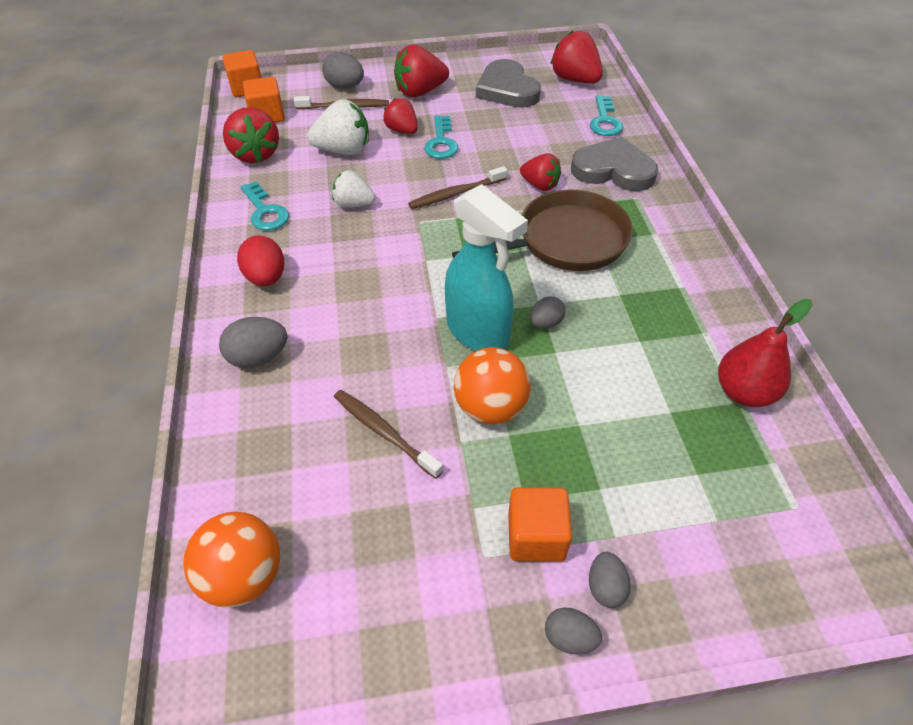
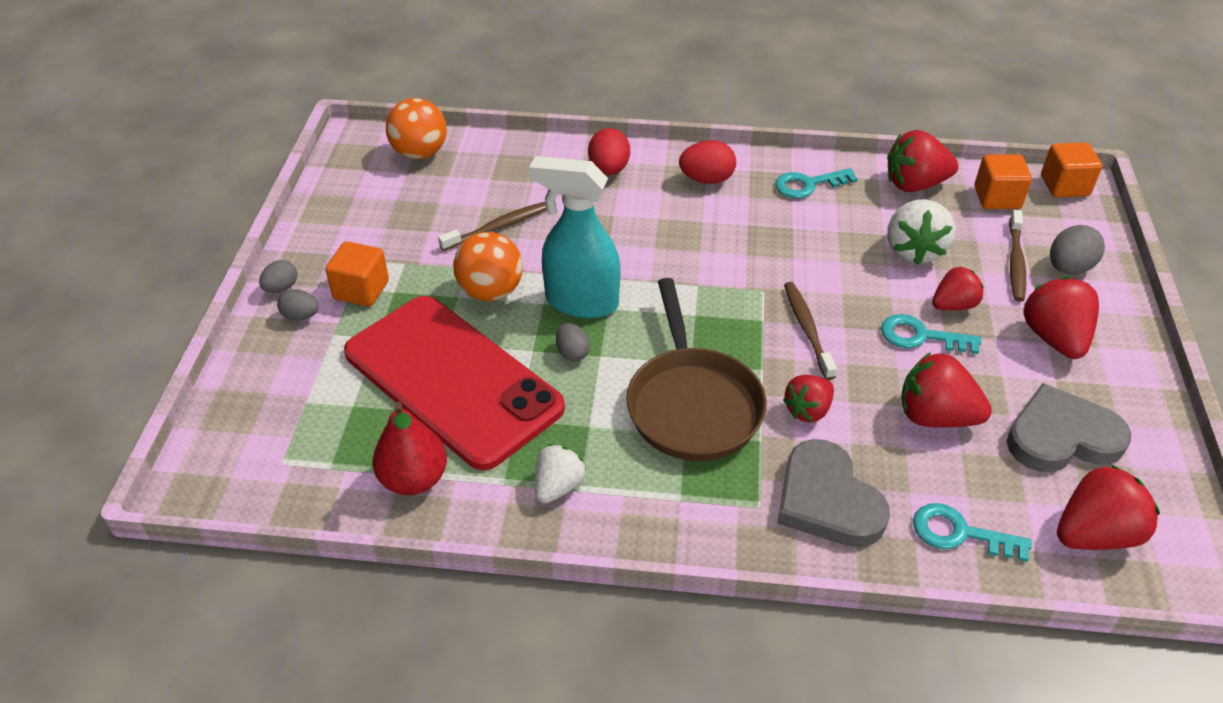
camera: 105 degrees right, 5 degrees down
(258, 357) = (609, 170): grey egg -> red egg
(354, 204) = (806, 246): white strawberry -> white strawberry (558, 486)
(478, 332) = (580, 302): turquoise spray bottle -> turquoise spray bottle turned 45 degrees clockwise
(516, 133) = (935, 416): none -> red strawberry
(613, 170) = (827, 500): grey heart -> grey heart turned 120 degrees clockwise
(622, 401) = (452, 380): none -> red phone

